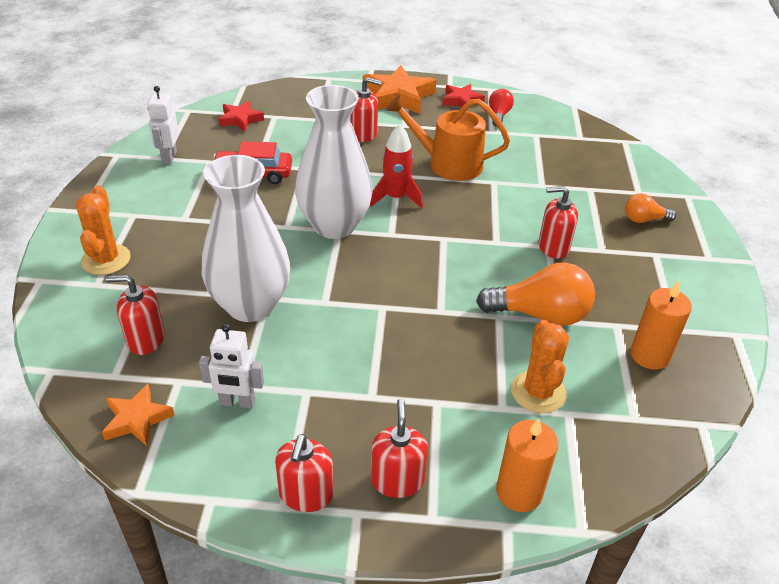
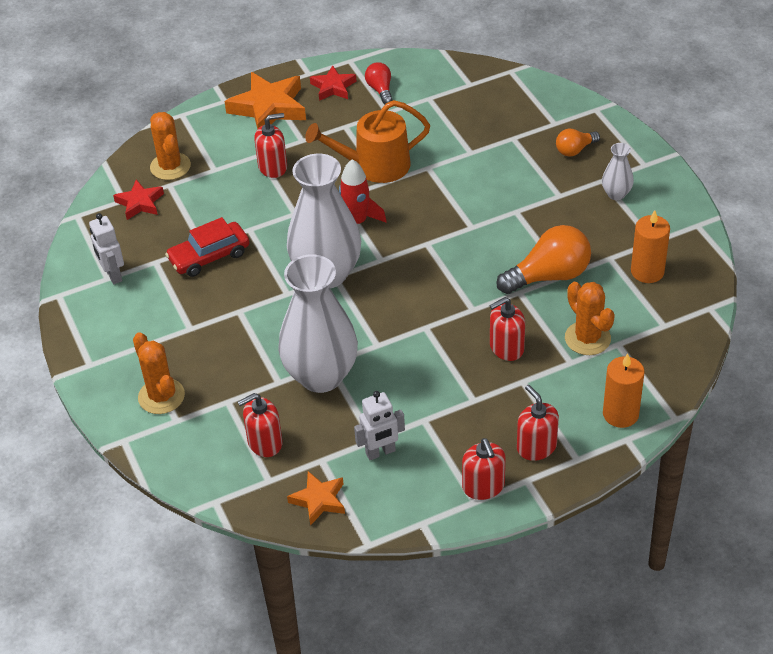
camera: 25 degrees left, 5 degrees up
(287, 105) = (170, 166): none -> orange cactus
(553, 247) = (520, 210): red soap dispenser -> red soap dispenser (506, 348)
(662, 271) = (616, 194): none -> white vase

